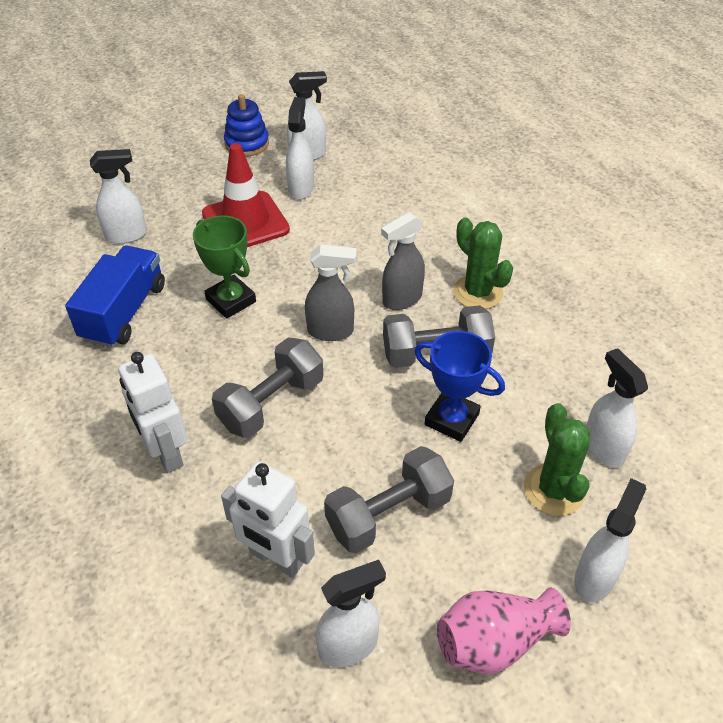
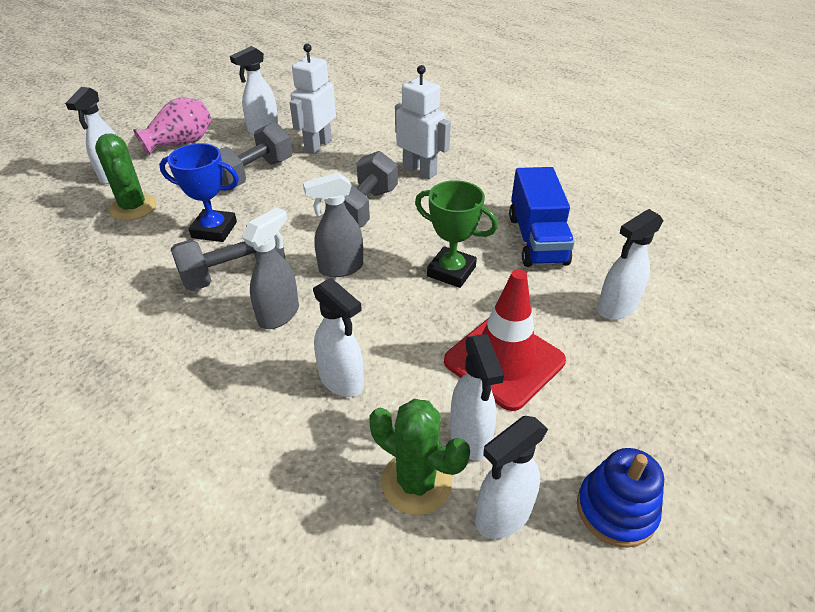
camera: 160 degrees right, 5 degrees down
(276, 559) = (318, 146): white robot -> white robot turned 75 degrees counterclockwise
(478, 292) = (193, 343): green cactus -> green cactus (416, 482)
(603, 448) = (86, 238): white spray bottle -> white spray bottle (342, 381)

